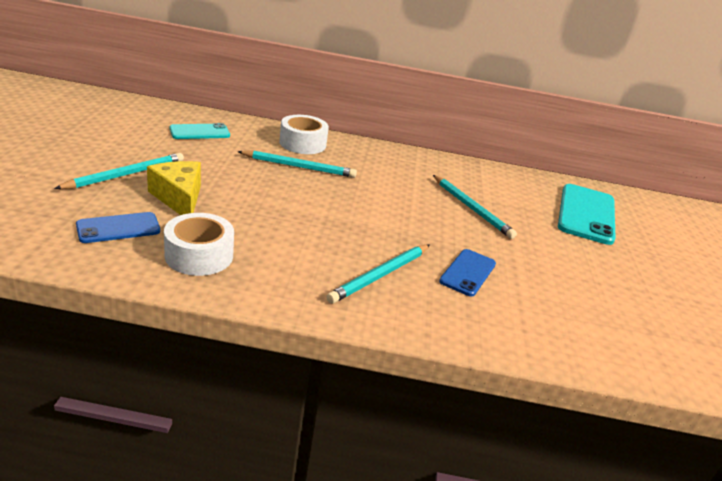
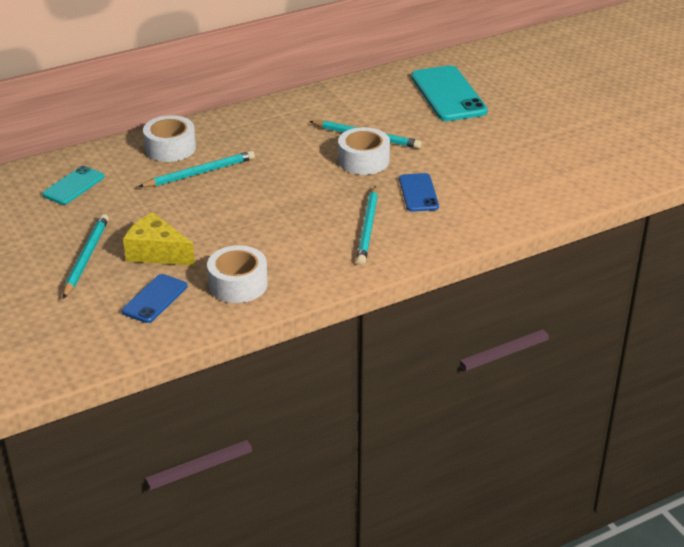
camera: 30 degrees left, 5 degrees up
(446, 223) = (363, 160): none -> white tape

